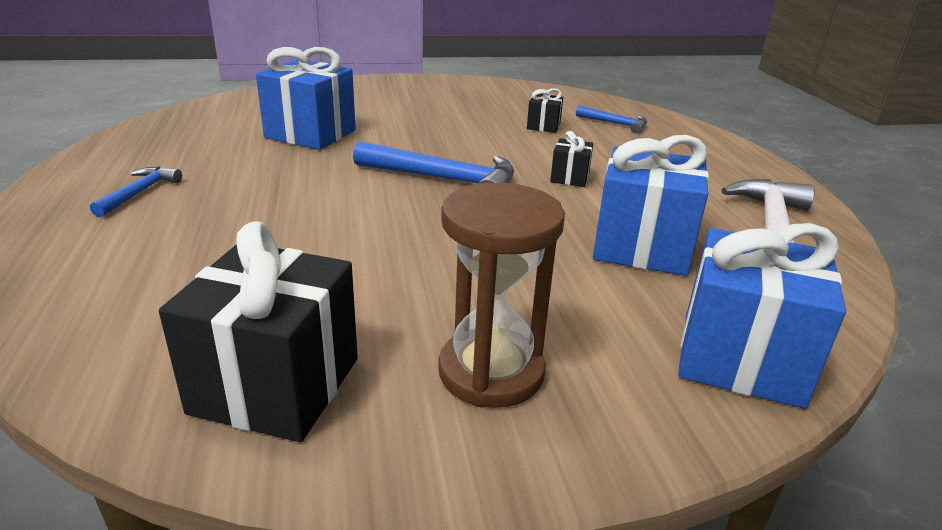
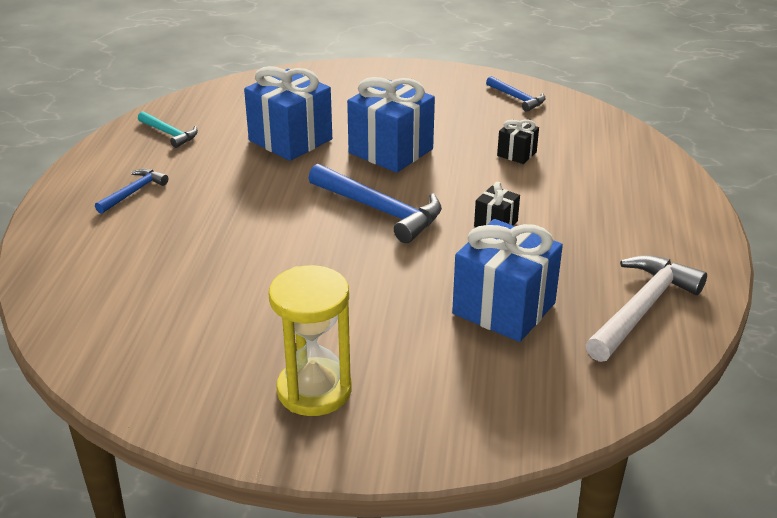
camera: 20 degrees right, 5 degrees up
(167, 140) = (169, 133): none -> turquoise hammer
(276, 385) = (174, 371): black gift -> none
(491, 372) = (314, 390): brown hourglass -> yellow hourglass
(615, 124) = (595, 158): blue hammer -> blue hammer (517, 98)
(740, 359) = (501, 417): blue gift -> blue gift (391, 151)

